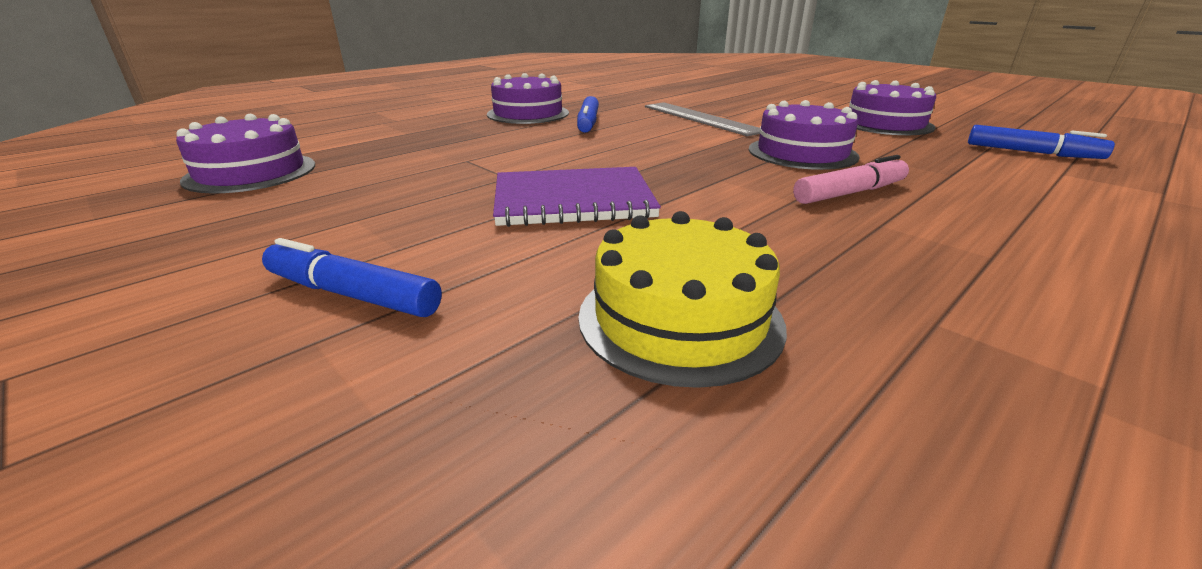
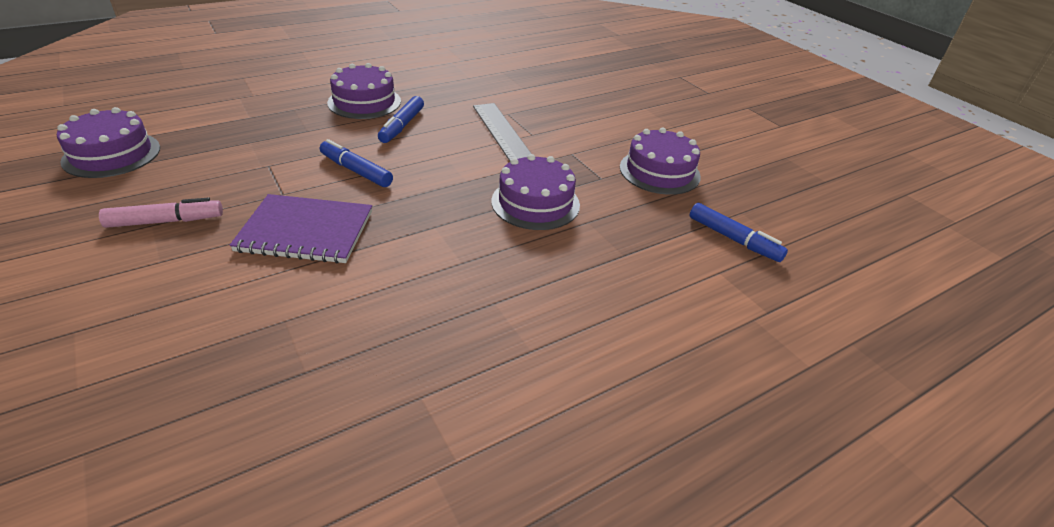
camera: 10 degrees right, 10 degrees up
(352, 294) = (111, 298): blue marker -> blue marker (356, 171)
(680, 318) = (276, 359): yellow cake -> none
(850, 193) = (513, 263): pink marker -> pink marker (166, 221)

